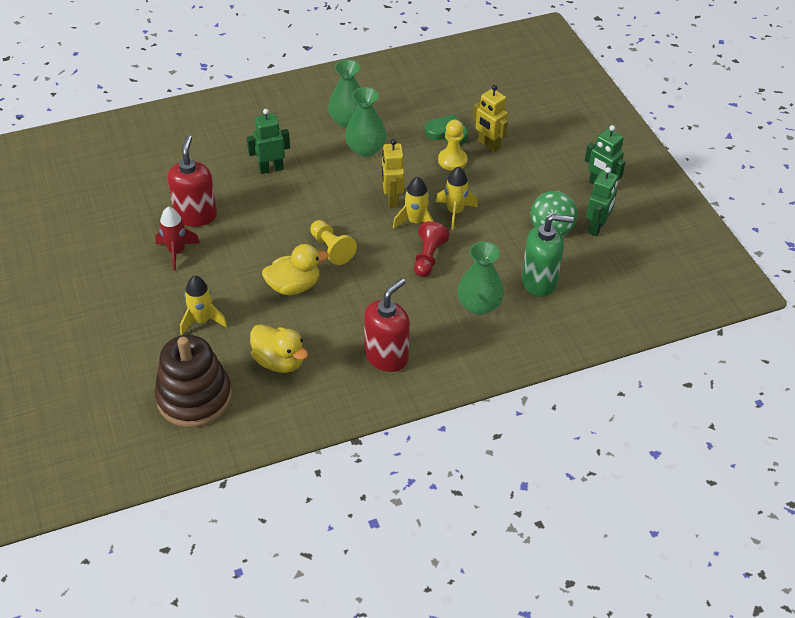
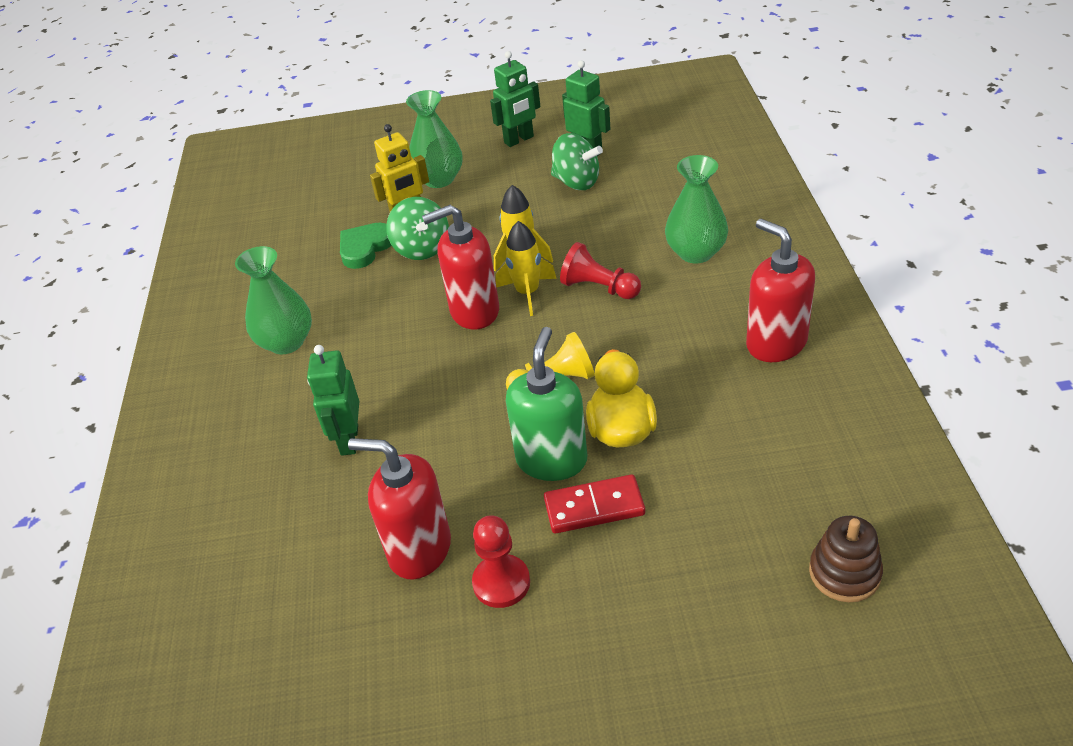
camera: 70 degrees left, 5 degrees down
(177, 252) = (501, 582): red rocket -> red pawn
(194, 397) = (844, 573): brown stacking toy -> brown stacking toy, size x0.55
(202, 320) = (673, 553): yellow rocket -> none
(232, 282) = (594, 507): none -> red domino
(279, 361) = (775, 458): yellow duck -> none
(365, 149) = (358, 329): green vase -> green vase (439, 179)
(392, 199) = (474, 311): yellow robot -> red soap dispenser
(452, 160) = (422, 248): yellow pawn -> green spinning top
(539, 281) = (665, 201): green soap dispenser -> green soap dispenser (552, 460)

